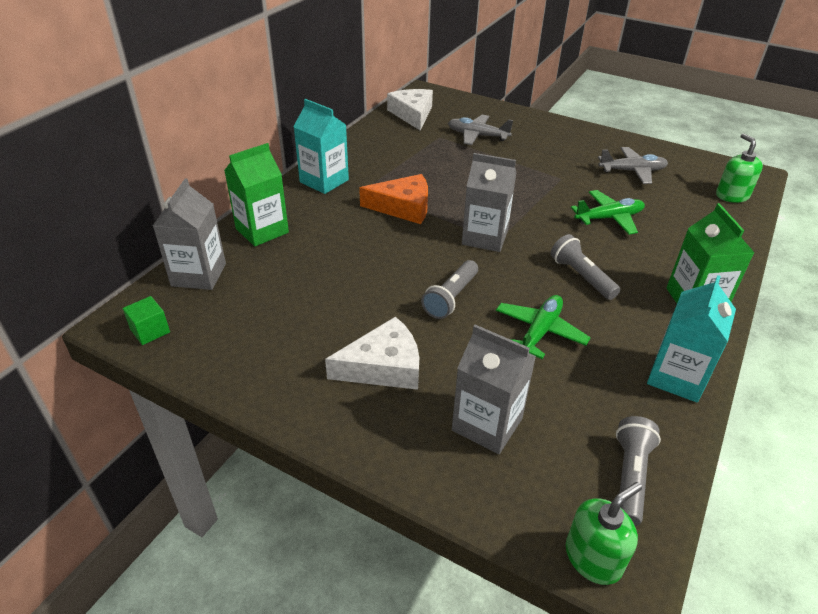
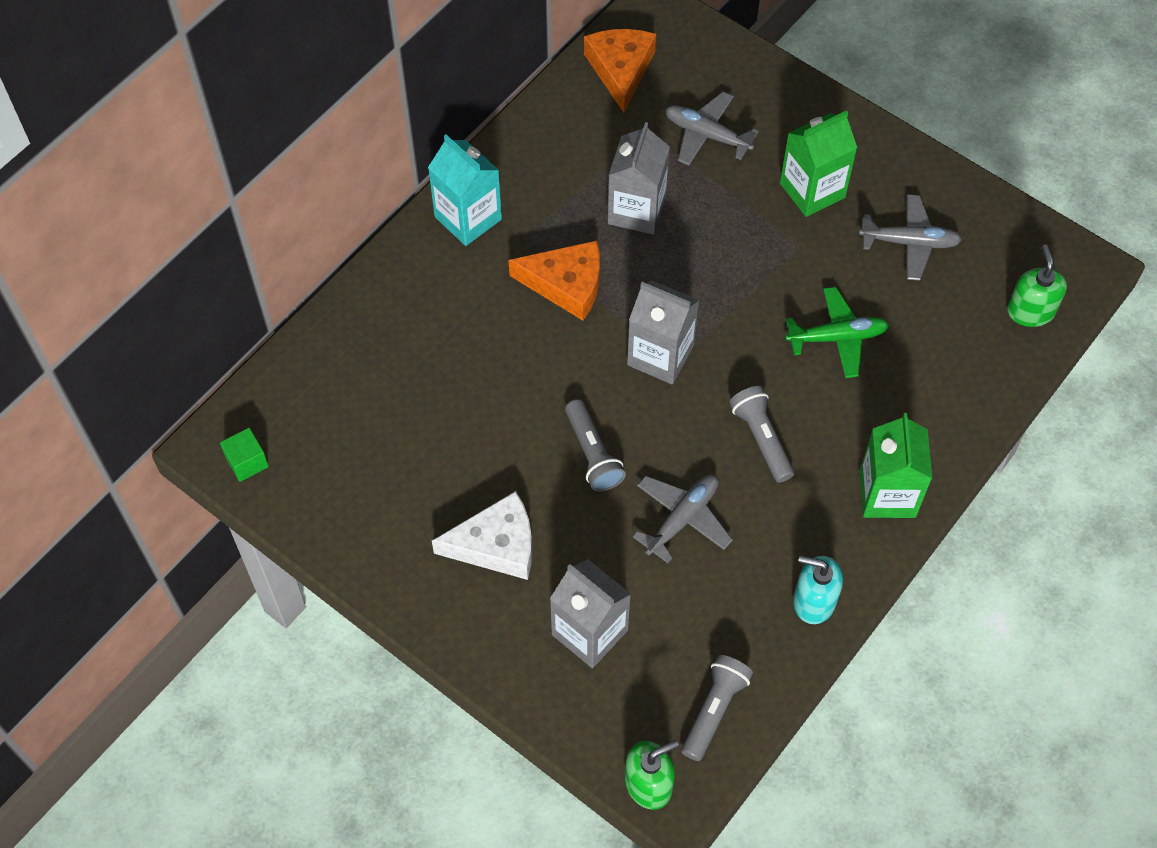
camera: 10 degrees right, 20 degrees up
(199, 275) = (300, 380): grey carton -> grey carton (636, 210)
(262, 230) = (378, 310): green carton -> green carton (812, 190)
(412, 114) = (620, 70): white cheese -> orange cheese
(451, 298) = (592, 454): grey flashlight -> grey flashlight turned 60 degrees counterclockwise
(540, 332) = (682, 519): green plane -> grey plane
(676, 377) = (814, 601): turquoise carton -> turquoise soap dispenser

